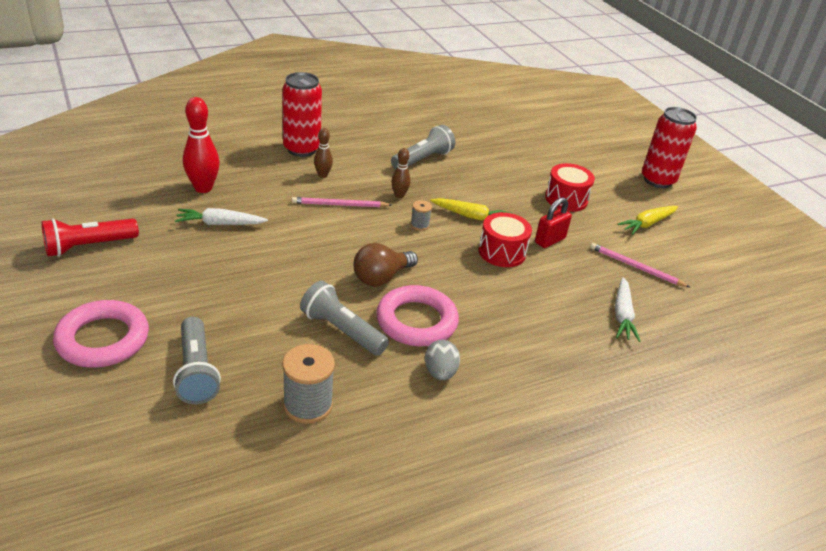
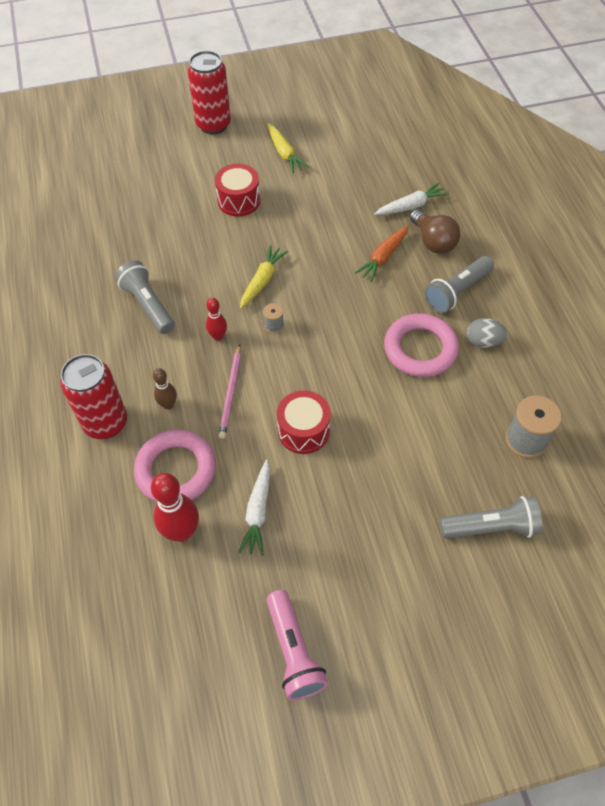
camera: 75 degrees left, 20 degrees up
(88, 246) = (294, 651): red flashlight -> pink flashlight
(103, 339) = (450, 615): pink ring -> pink ring (176, 470)
(341, 330) = (433, 408): grey flashlight -> grey flashlight (457, 292)
(381, 277) = (358, 368): brown light bulb -> brown light bulb (433, 241)
(399, 195) = (218, 336): brown bowling pin -> red bowling pin
(502, 252) = (322, 268): red drum -> red drum (303, 430)
(534, 294) = (383, 257): none -> orange carrot
(549, 240) = (306, 229): red padlock -> none
(622, 315) = (411, 206): white carrot -> white carrot turned 45 degrees counterclockwise
(635, 267) = (348, 179): pink pencil -> none

